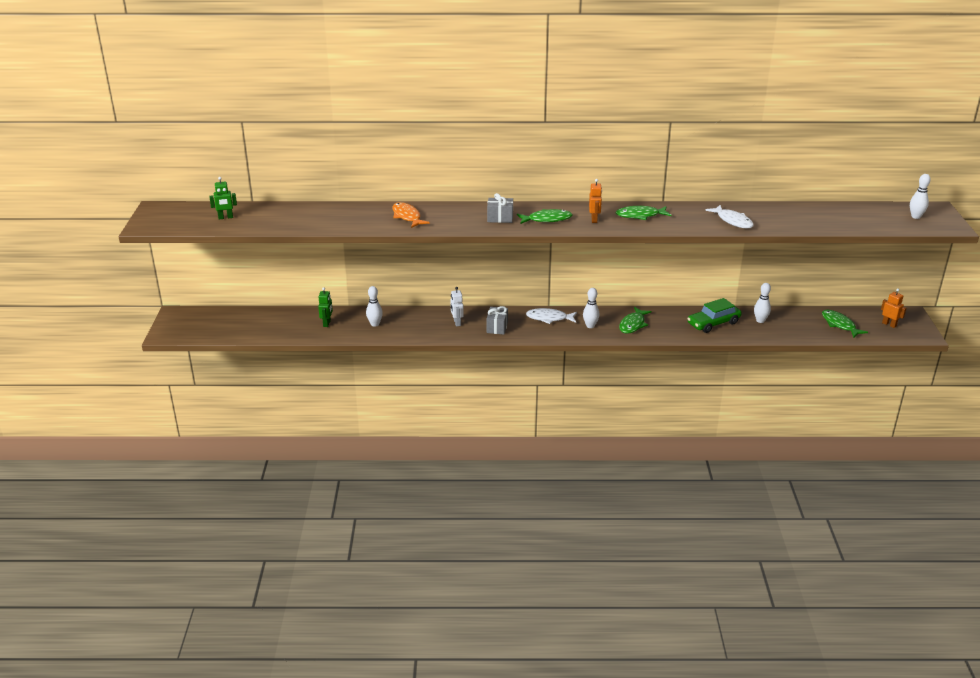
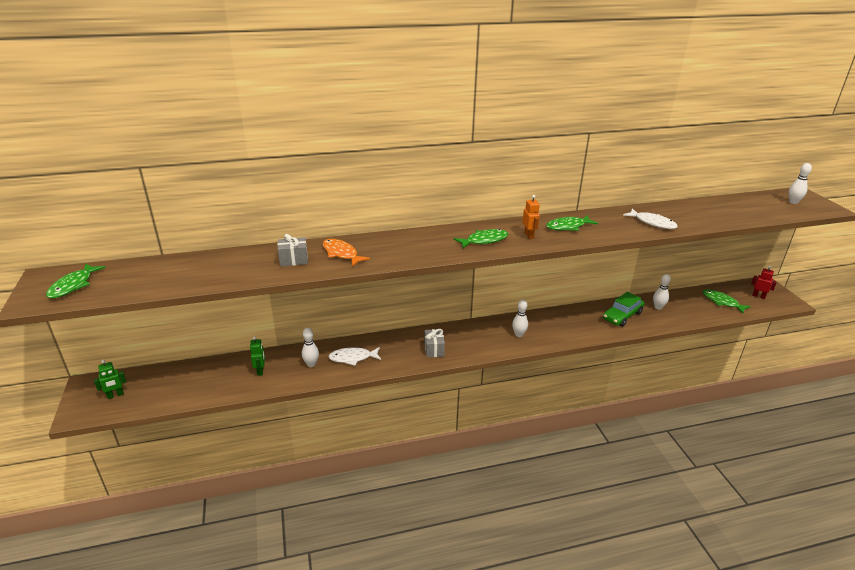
camera: 15 degrees left, 0 degrees up
(225, 217) = (134, 278): green robot -> green robot (115, 395)
(457, 322) = (393, 350): white robot -> none
(500, 218) = (437, 244): grey gift -> grey gift (293, 260)
(549, 318) = (478, 332): white fish -> white fish (353, 358)
(633, 324) = (555, 327): green fish -> green fish (73, 285)
(889, 324) = (758, 296): orange robot -> red robot

